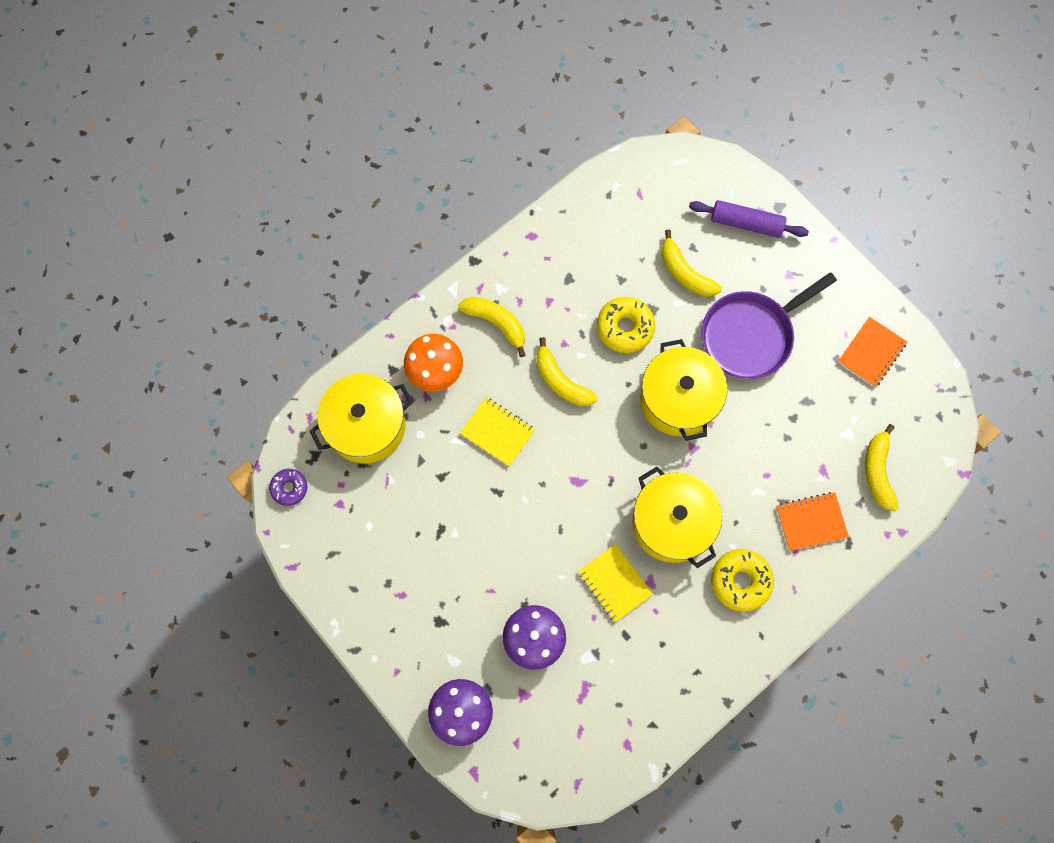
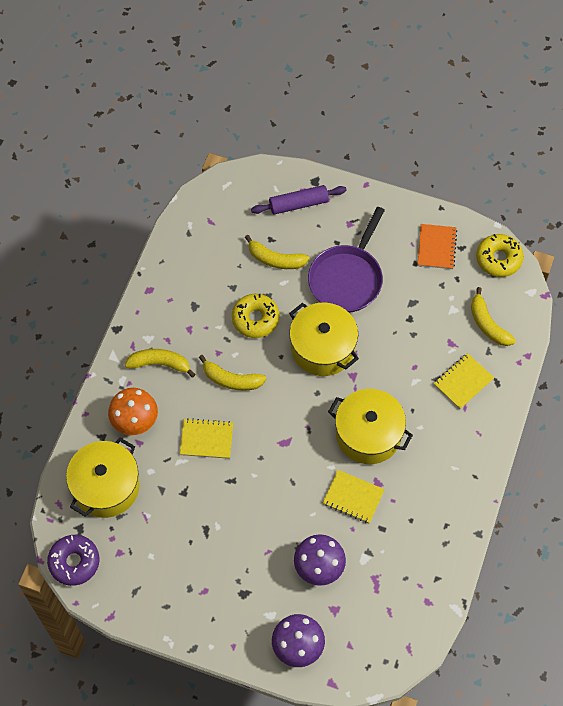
camera: 30 degrees left, 10 degrees down
(289, 488) = (74, 562): purple donut -> purple donut, size x1.61
(740, 581) = (439, 448): yellow donut -> yellow donut (498, 259)
(811, 522) = (463, 382): orange notebook -> yellow notebook

